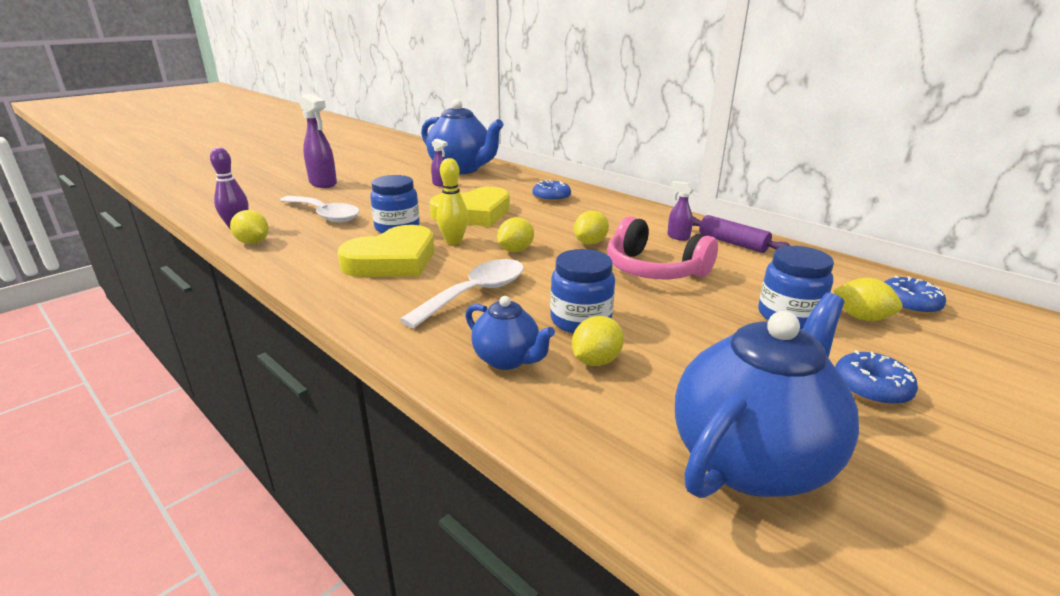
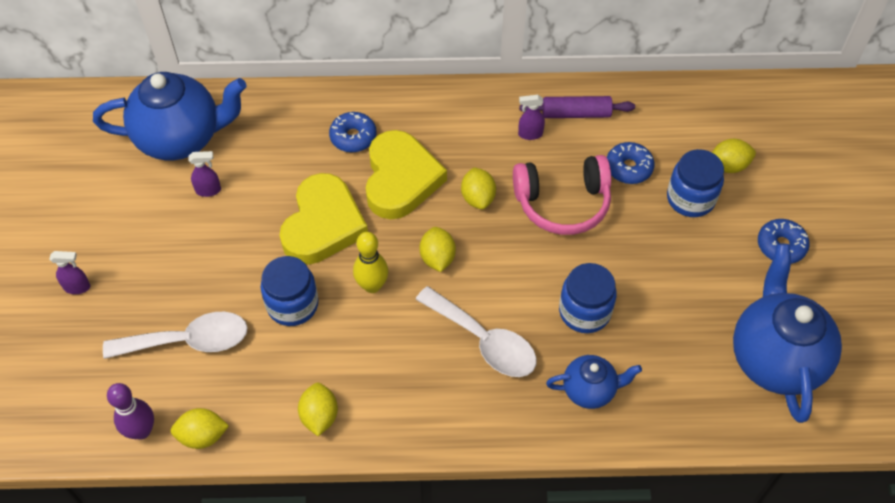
camera: 45 degrees left, 30 degrees up
(323, 183) = (77, 287): purple spray bottle -> purple spray bottle, size x0.53
(392, 260) = (364, 354): yellow heart -> yellow heart (400, 179)
(475, 293) = (484, 341): white spoon -> white spoon turned 135 degrees clockwise
(596, 361) = (636, 346): yellow lemon -> yellow lemon (319, 416)
(908, 304) = (740, 125): blue donut -> blue donut (628, 168)

